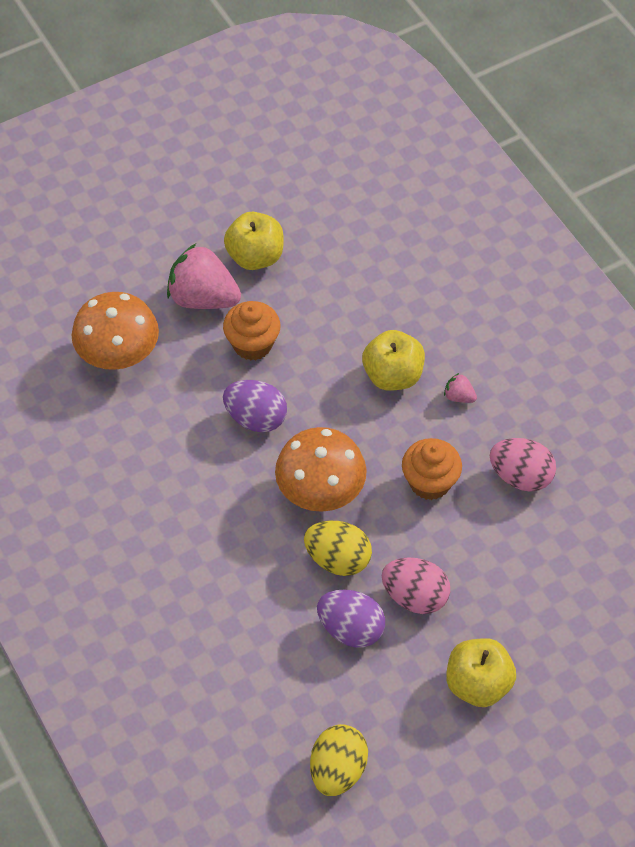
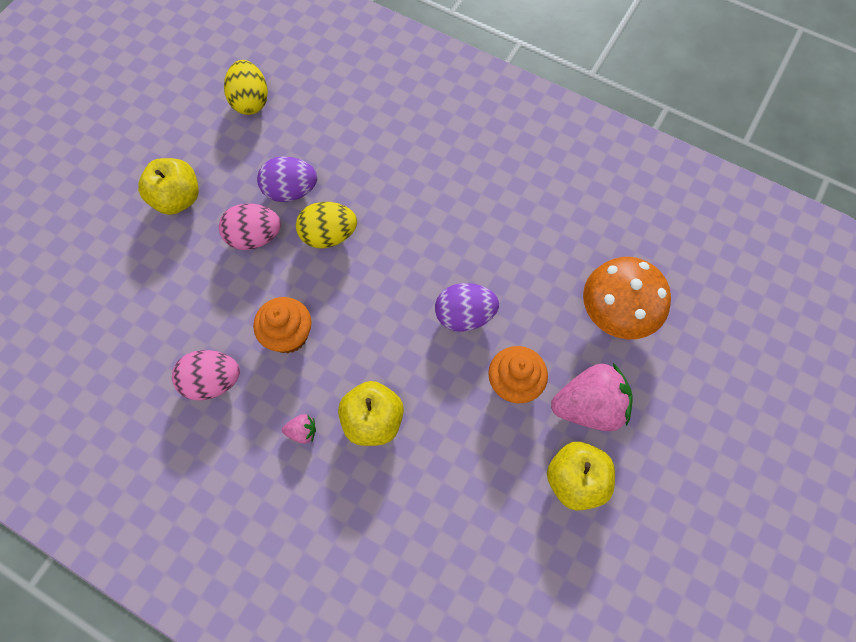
camera: 150 degrees right, 10 degrees up
(320, 490) = (374, 282): orange mushroom -> none

